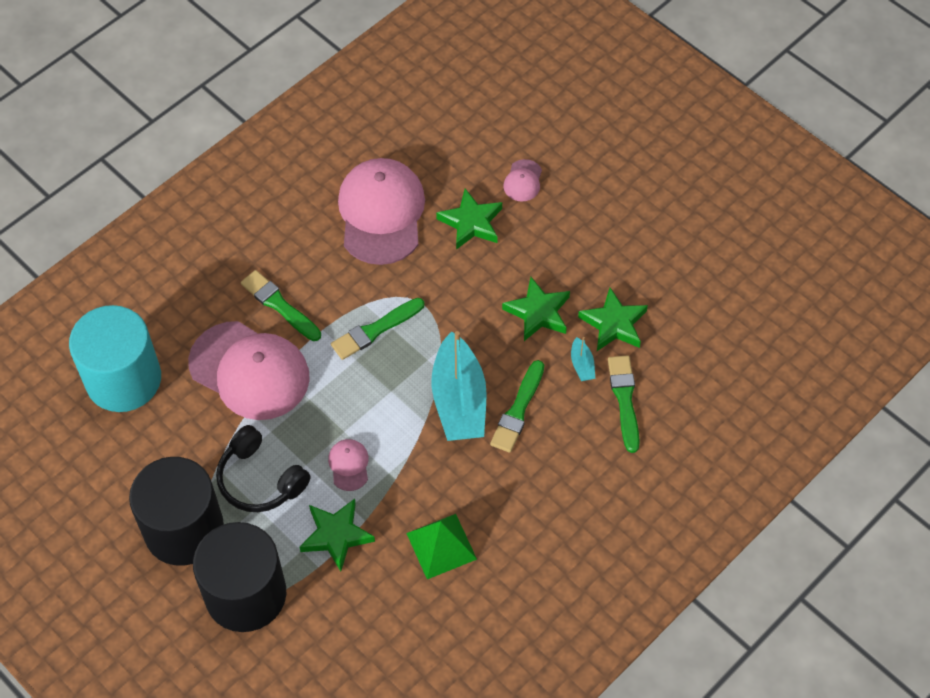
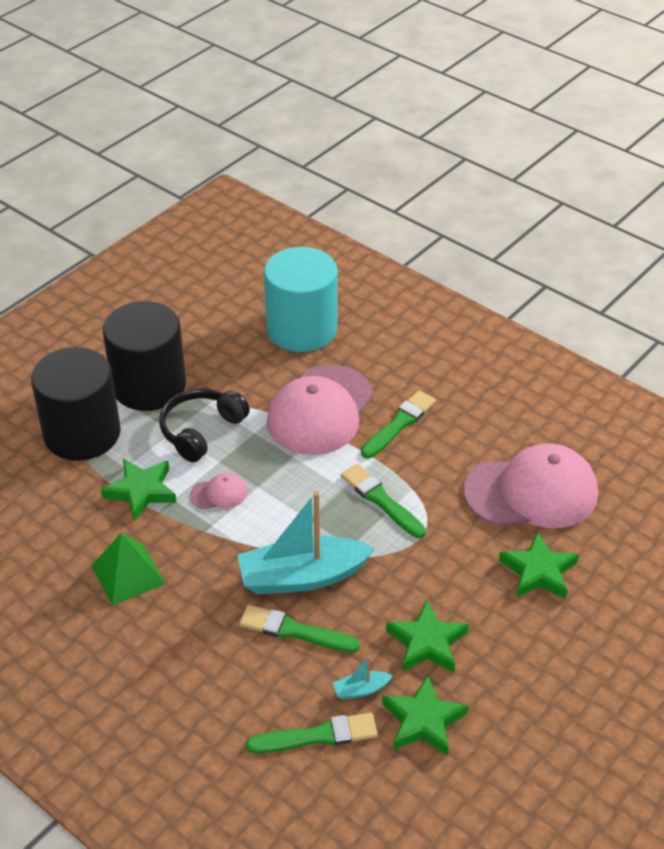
camera: 85 degrees right, 15 degrees down
(523, 181) = (612, 617): pink cap -> none

